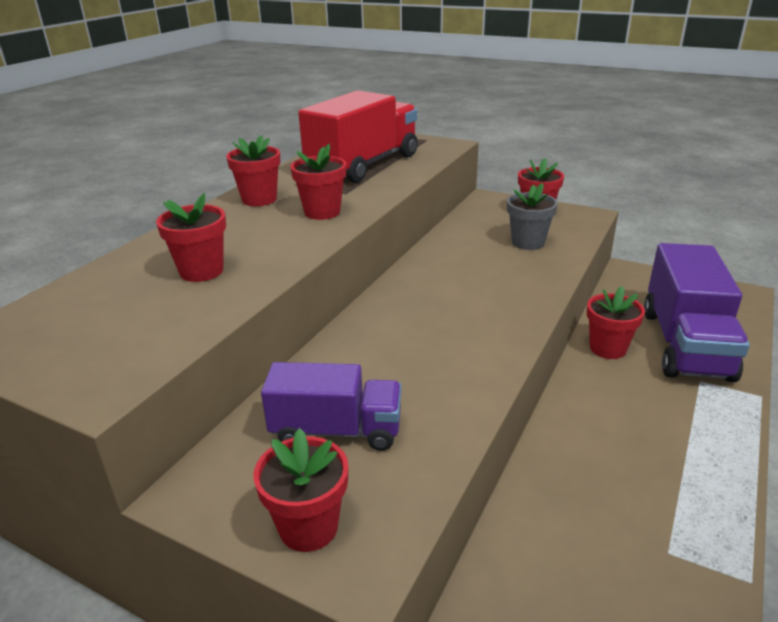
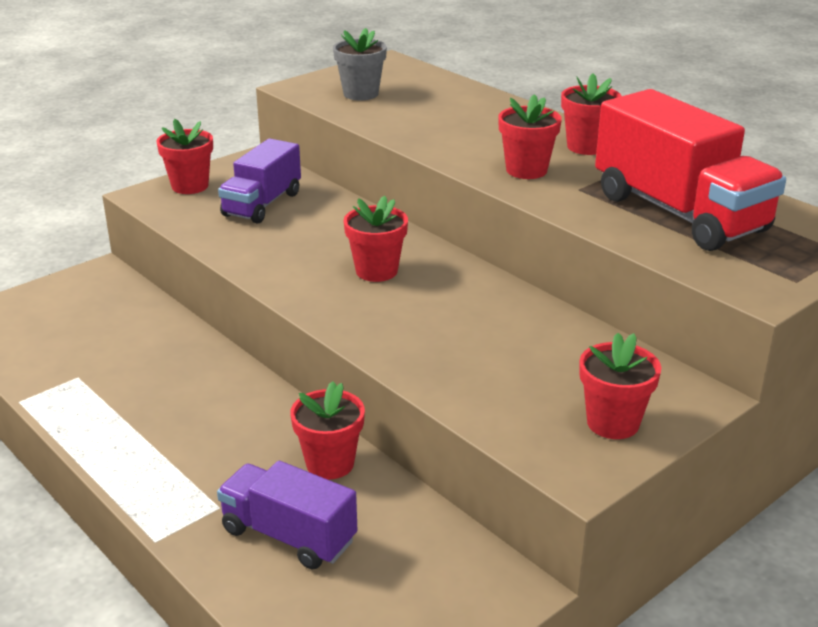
camera: 110 degrees right, 0 degrees up
(201, 271) = (432, 116): red flower pot -> red flower pot (376, 271)
(528, 243) = (509, 378): grey flower pot -> grey flower pot (361, 94)
(685, 344) = (288, 536): purple truck -> purple truck, size x0.62

